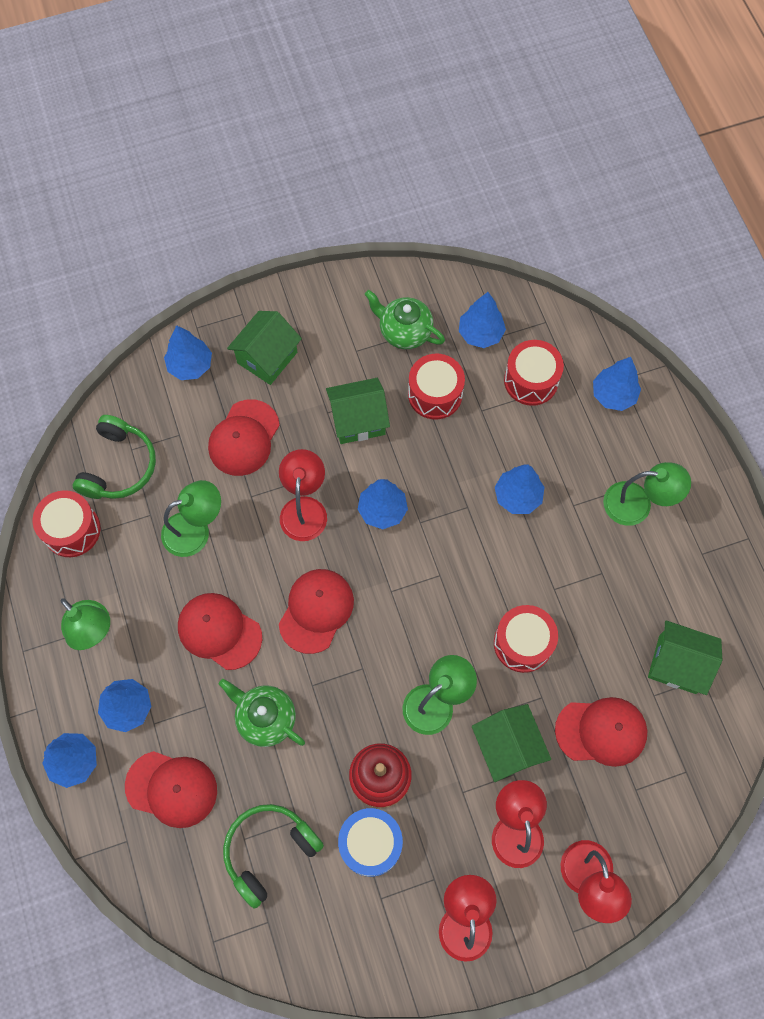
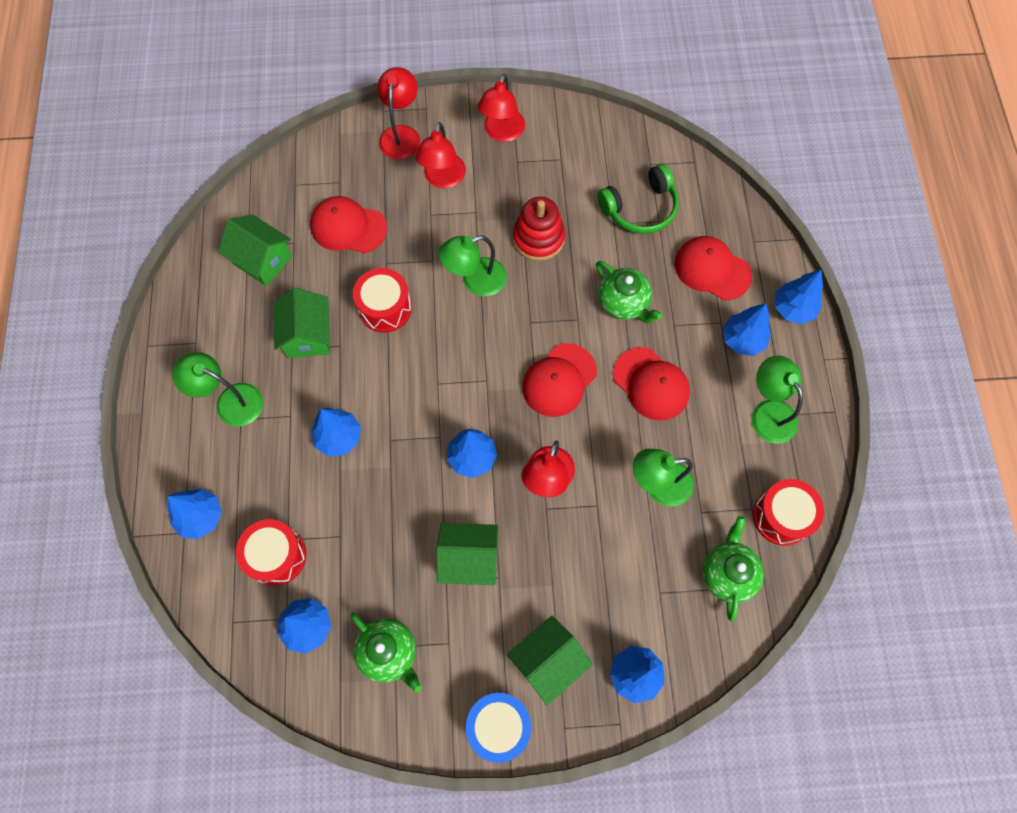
camera: 165 degrees left, 0 degrees up
(119, 466) = (727, 573): green headphones -> green teapot
(244, 438) = (592, 570): red cap -> none
(370, 843) = (559, 195): blue drum -> blue drum (498, 726)
(435, 394) = (381, 567): red drum -> none
(507, 747) = (428, 234): green house -> green house (308, 336)

